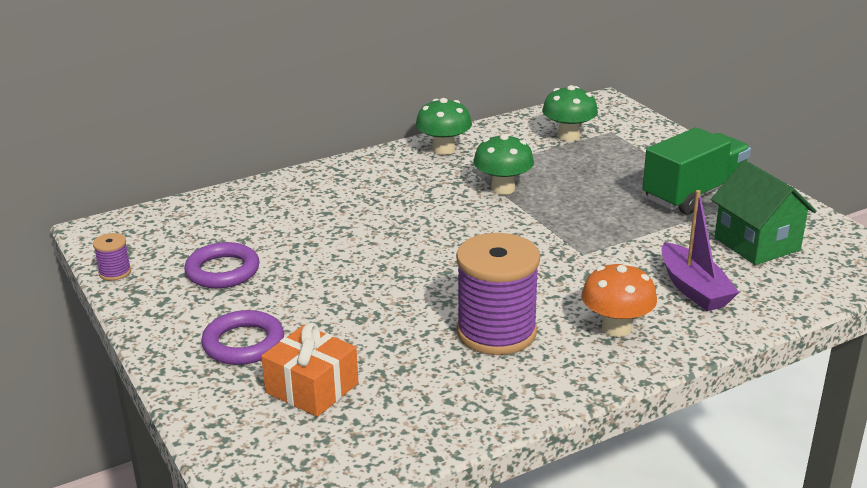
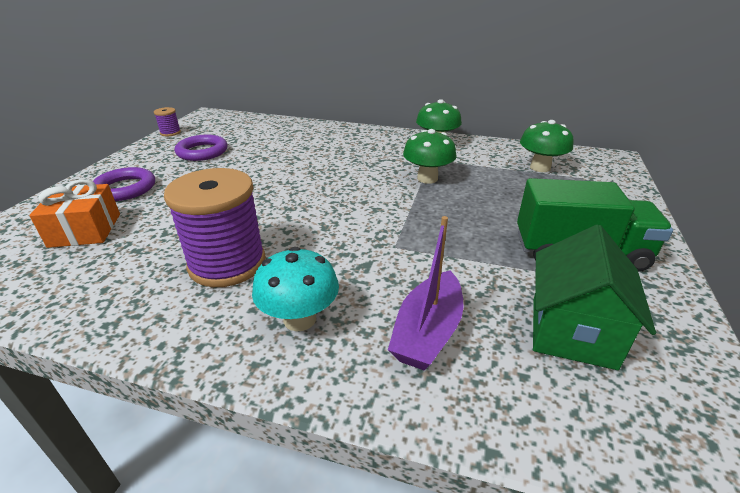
camera: 45 degrees right, 5 degrees up
(616, 328) = (300, 319): orange mushroom -> turquoise mushroom

